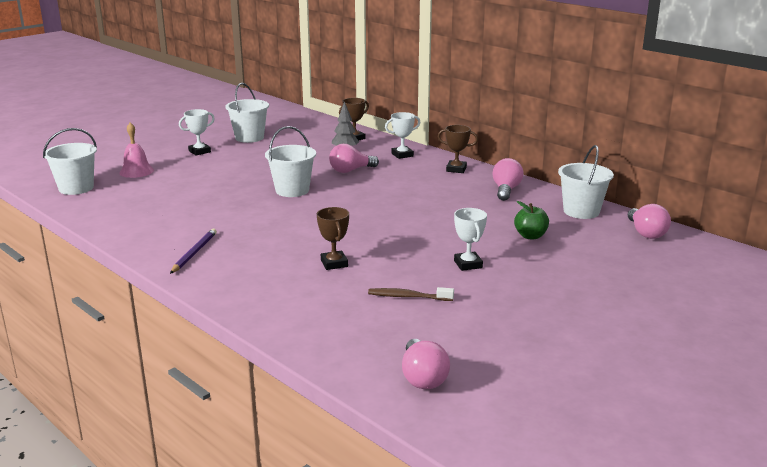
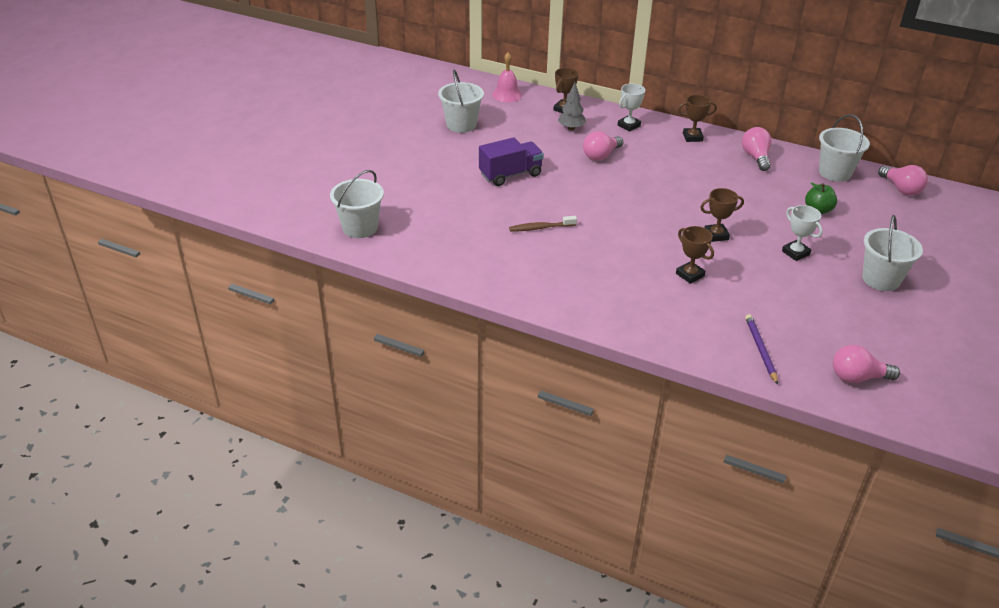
camera: 20 degrees left, 15 degrees up
(136, 171) = (396, 193): pink bell -> pink bell (507, 95)
(194, 253) = (560, 288): purple pencil -> purple pencil (760, 350)
(199, 151) = (431, 153): white trophy -> none
(250, 172) = (510, 175): none -> purple truck
(292, 190) = (572, 192): white bucket -> white bucket (881, 279)
(397, 239) = (716, 235): none -> brown trophy
(408, 297) = (779, 299): brown toothbrush -> brown toothbrush (540, 228)
(422, 378) = (857, 377): pink light bulb -> pink light bulb turned 120 degrees clockwise

